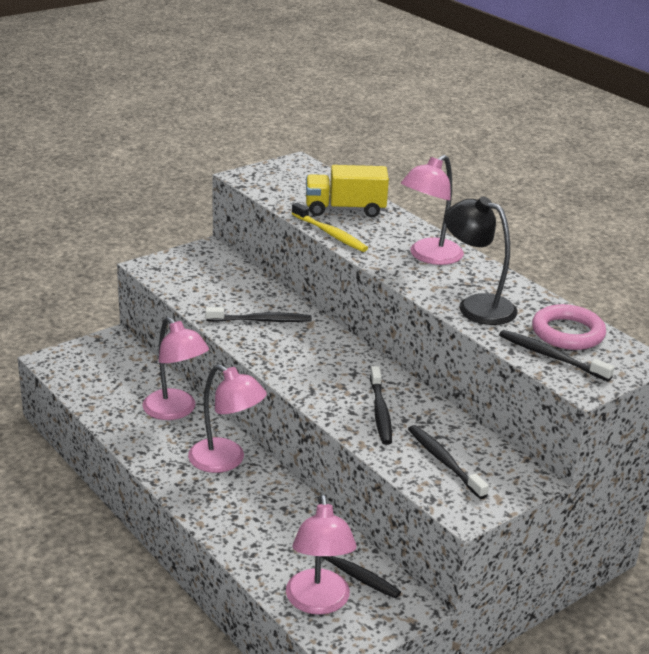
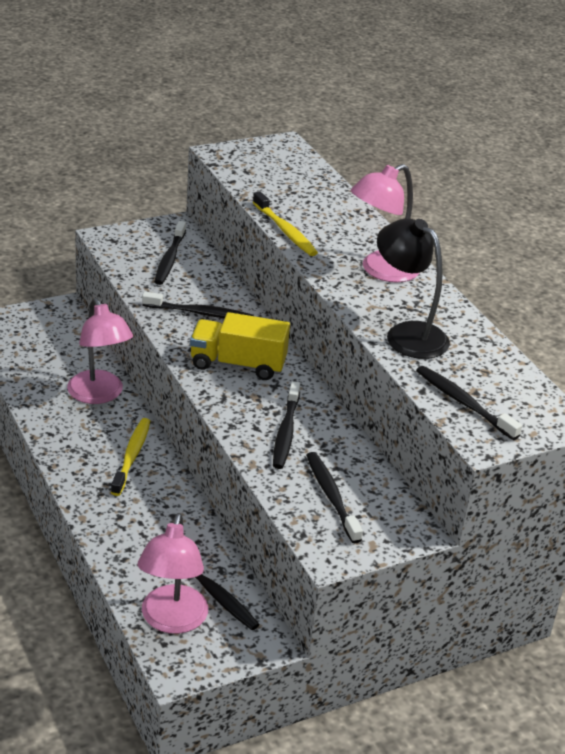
camera: 10 degrees right, 5 degrees up
(214, 278) = (169, 259): none -> black toothbrush
(226, 461) = (132, 456): pink lamp -> yellow toothbrush
(345, 209) = (313, 205): yellow truck -> yellow truck (238, 364)
(567, 333) = (494, 379): pink ring -> none

